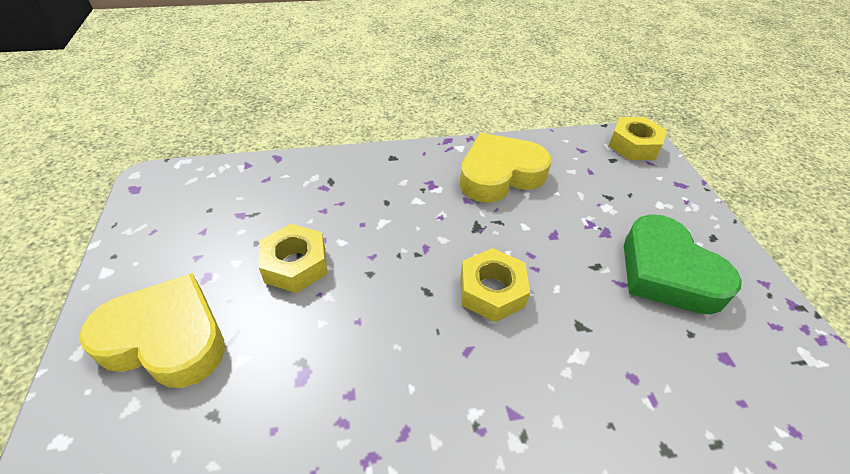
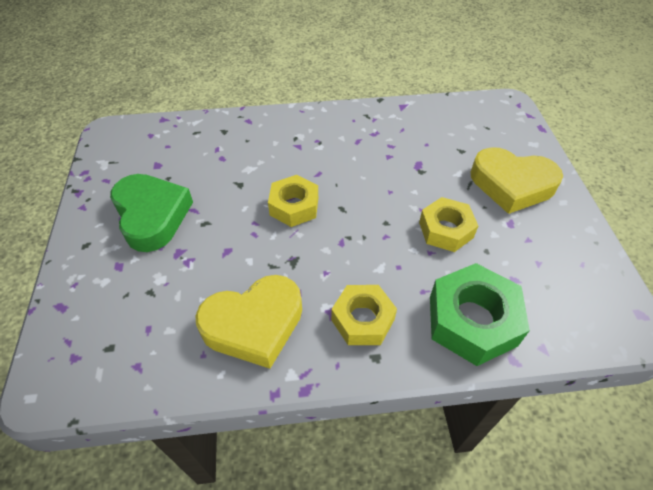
camera: 175 degrees left, 5 degrees up
(301, 180) = (472, 321): none -> green nut
(633, 145) = (65, 372): yellow nut -> yellow nut (363, 319)

